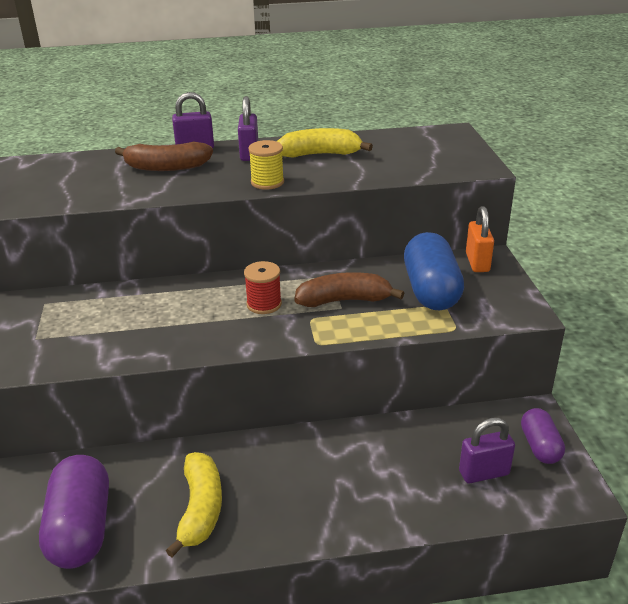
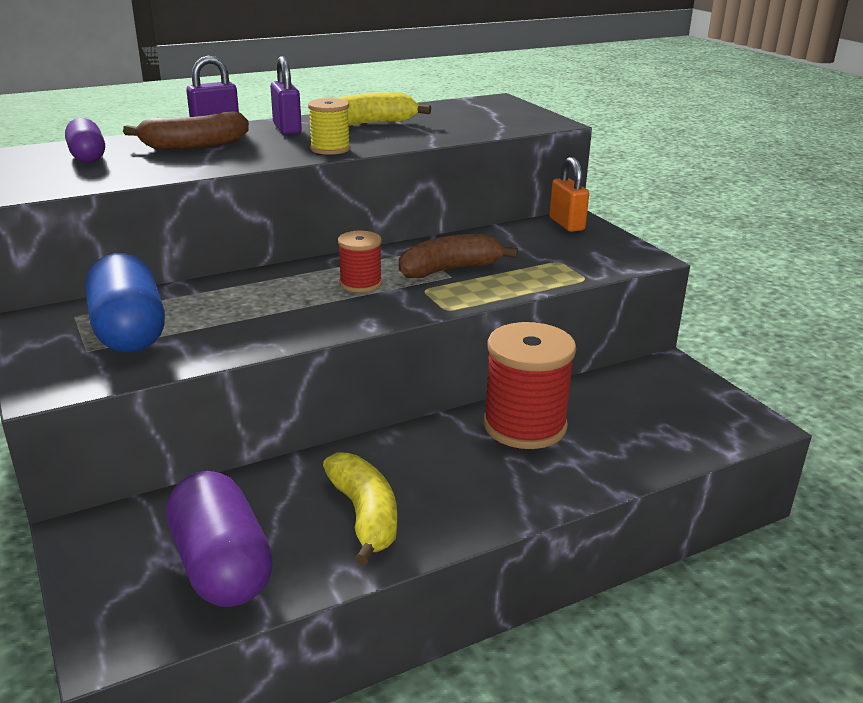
camera: 20 degrees left, 5 degrees down
(369, 450) = (524, 425): none -> red spool
(431, 290) = (537, 251): blue capsule -> blue capsule (129, 331)
(484, 473) = (655, 424): purple padlock -> none
(540, 446) = (694, 392): purple capsule -> purple capsule (87, 156)

